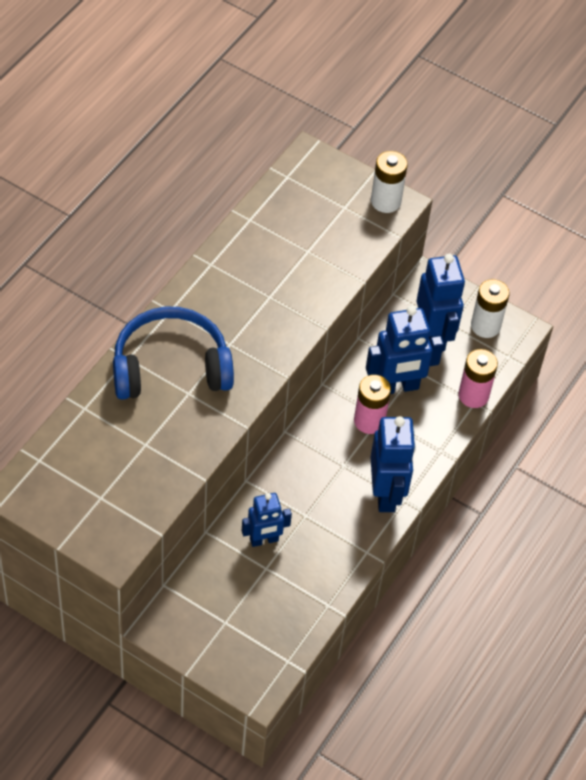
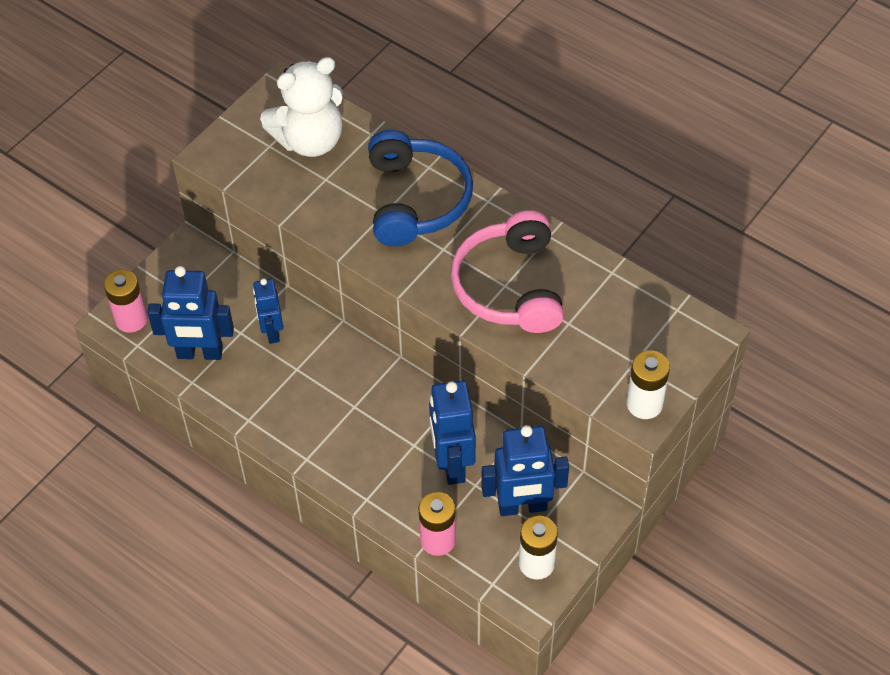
camera: 100 degrees right, 0 degrees up
(93, 461) = (310, 140): none -> white teddy bear
(270, 292) = (509, 286): none -> pink headphones
(369, 421) = (408, 433): pink battery -> pink battery (131, 319)
(386, 494) = (315, 442): blue robot -> blue robot (200, 353)

